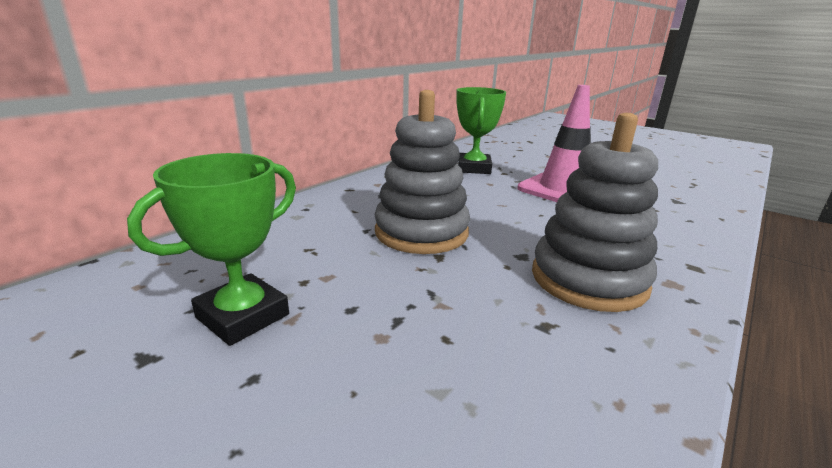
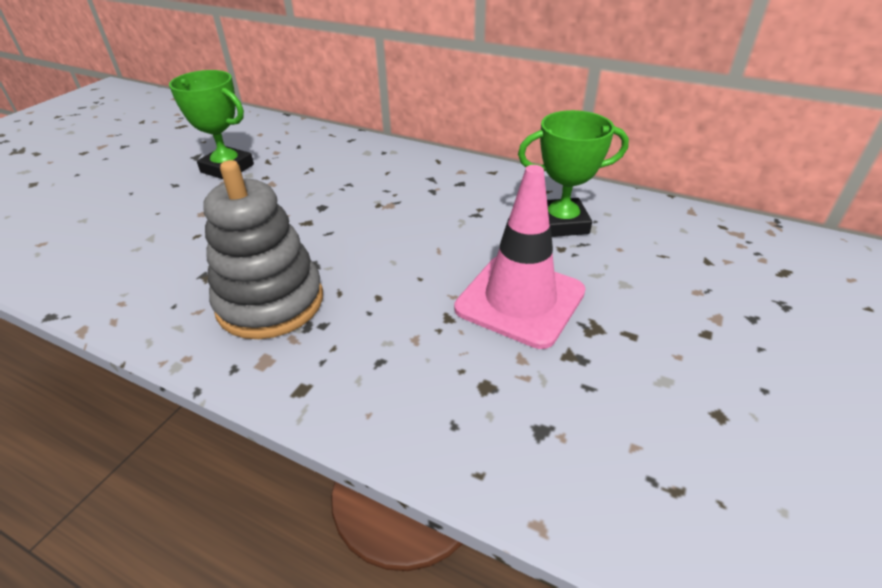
camera: 80 degrees right, 15 degrees up
(421, 232) = (350, 209): grey stacking toy -> none

